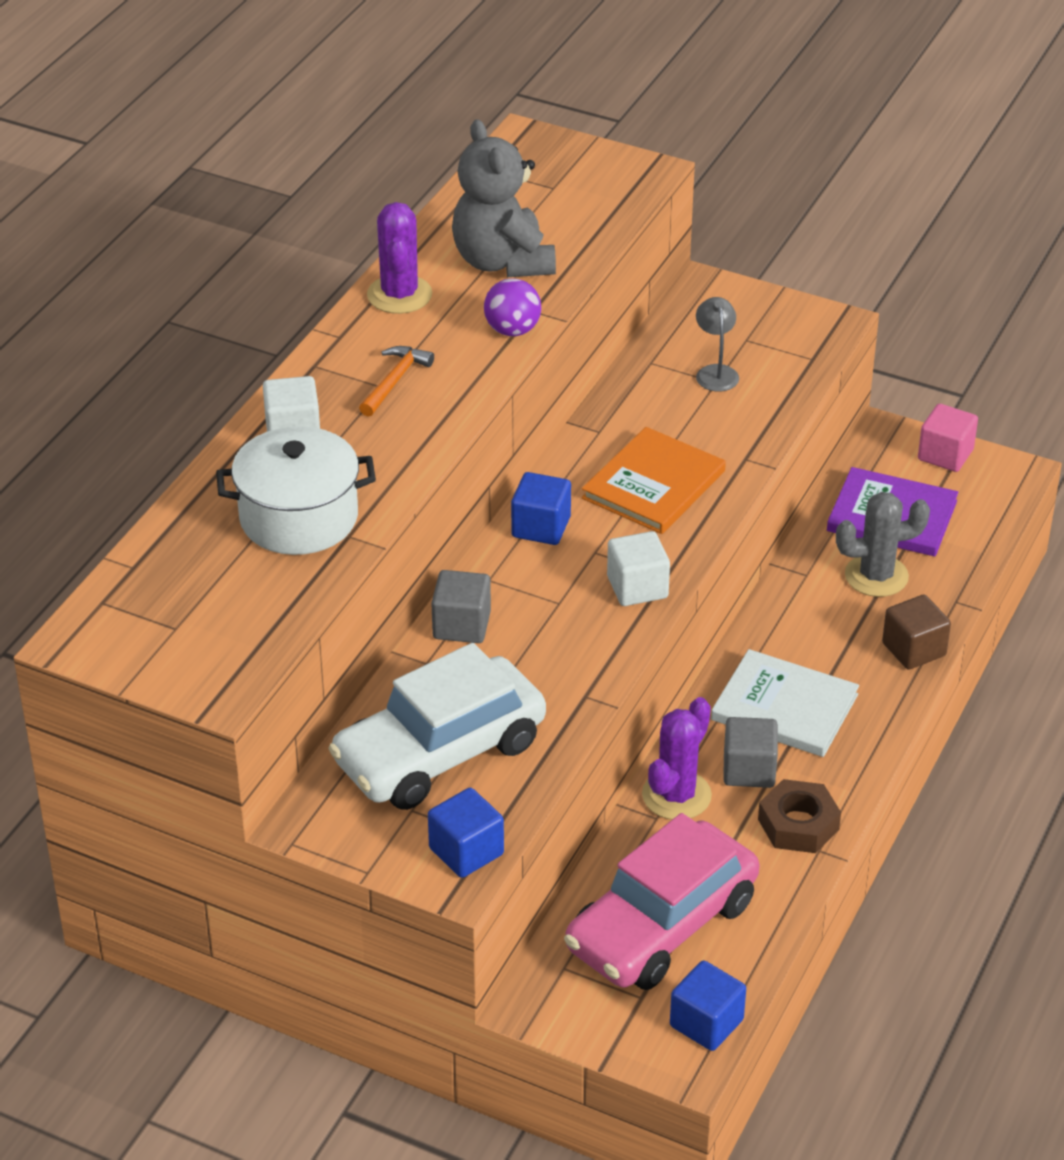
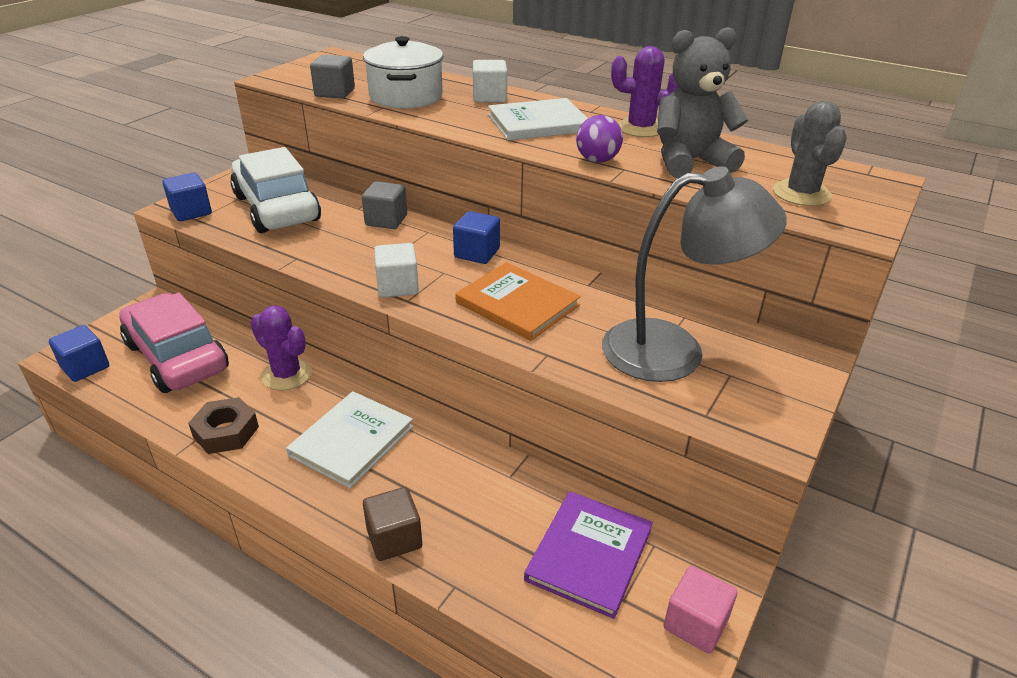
camera: 95 degrees right, 5 degrees down
(394, 381) = (538, 123): orange hammer -> white book
(715, 372) = (674, 350): grey lamp -> grey lamp, size x2.46
(749, 770) = (294, 413): grey cube -> grey cube (335, 93)
(876, 576) = (501, 527): grey cactus -> grey cactus (801, 194)

